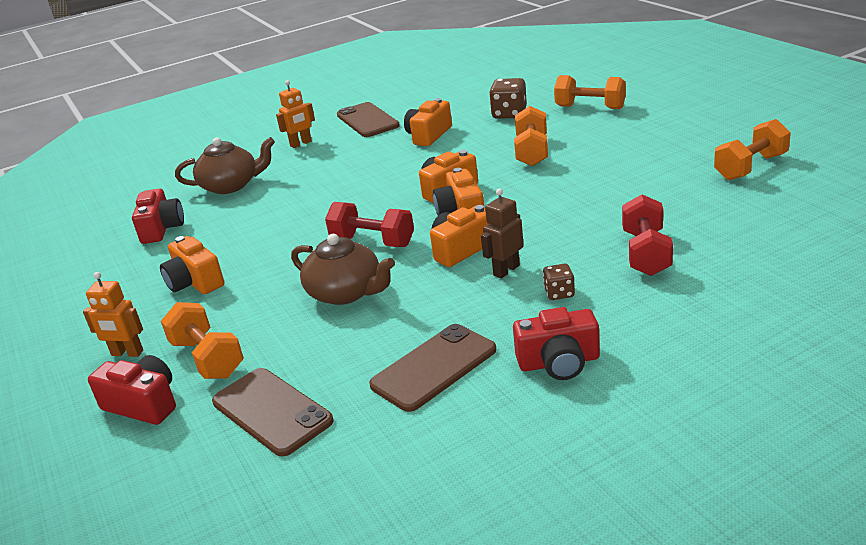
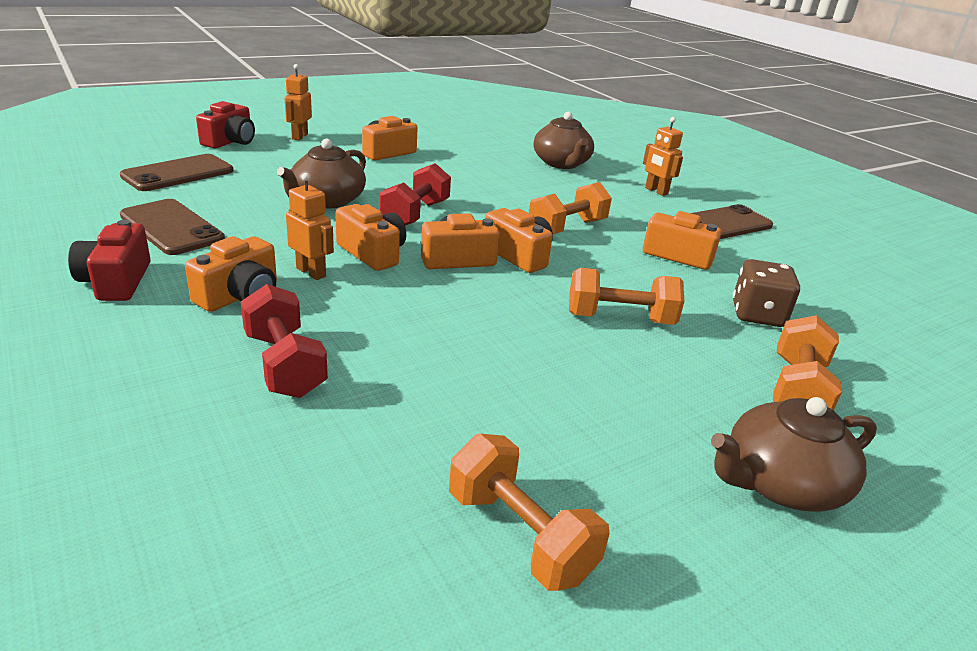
camera: 80 degrees right, 0 degrees up
(161, 228) = (485, 142): red camera -> none
(208, 358) = (269, 157): orange dumbbell -> orange dumbbell (567, 228)
(506, 270) = (311, 272): brown robot -> orange robot
(559, 293) = (240, 296): brown dice -> orange camera
(646, 253) = (285, 365): red dumbbell -> red dumbbell turned 60 degrees clockwise
(674, 114) = (780, 483): none -> brown teapot

